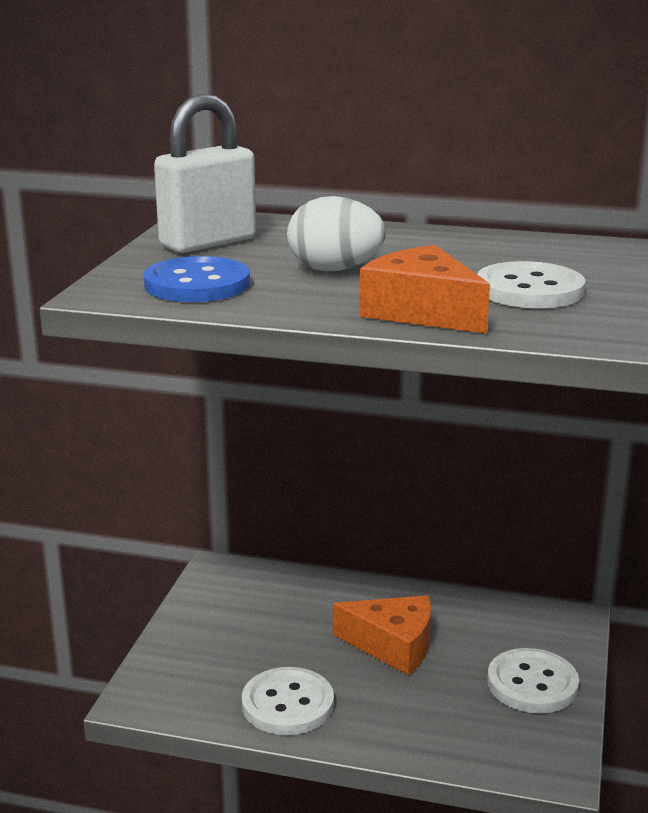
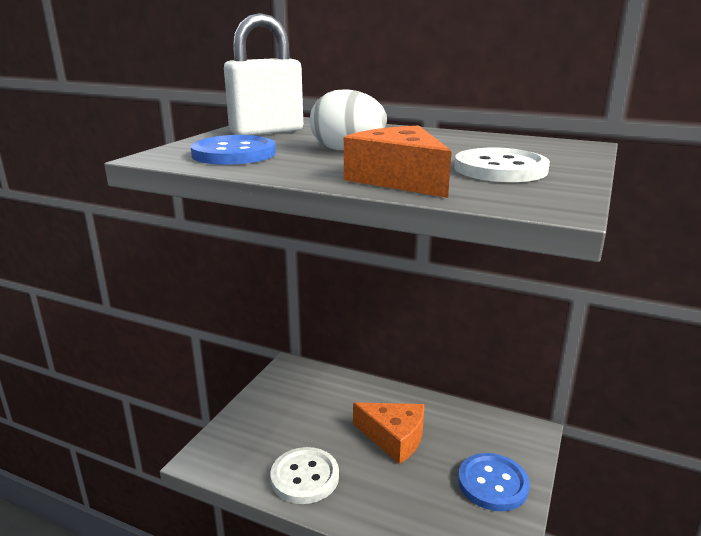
camera: 10 degrees right, 0 degrees up
(532, 684) = (493, 483): white button -> blue button

